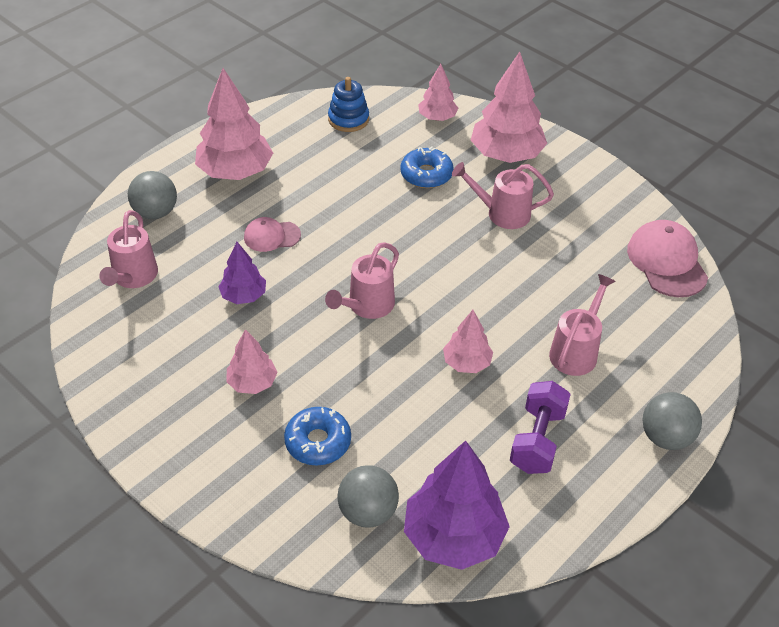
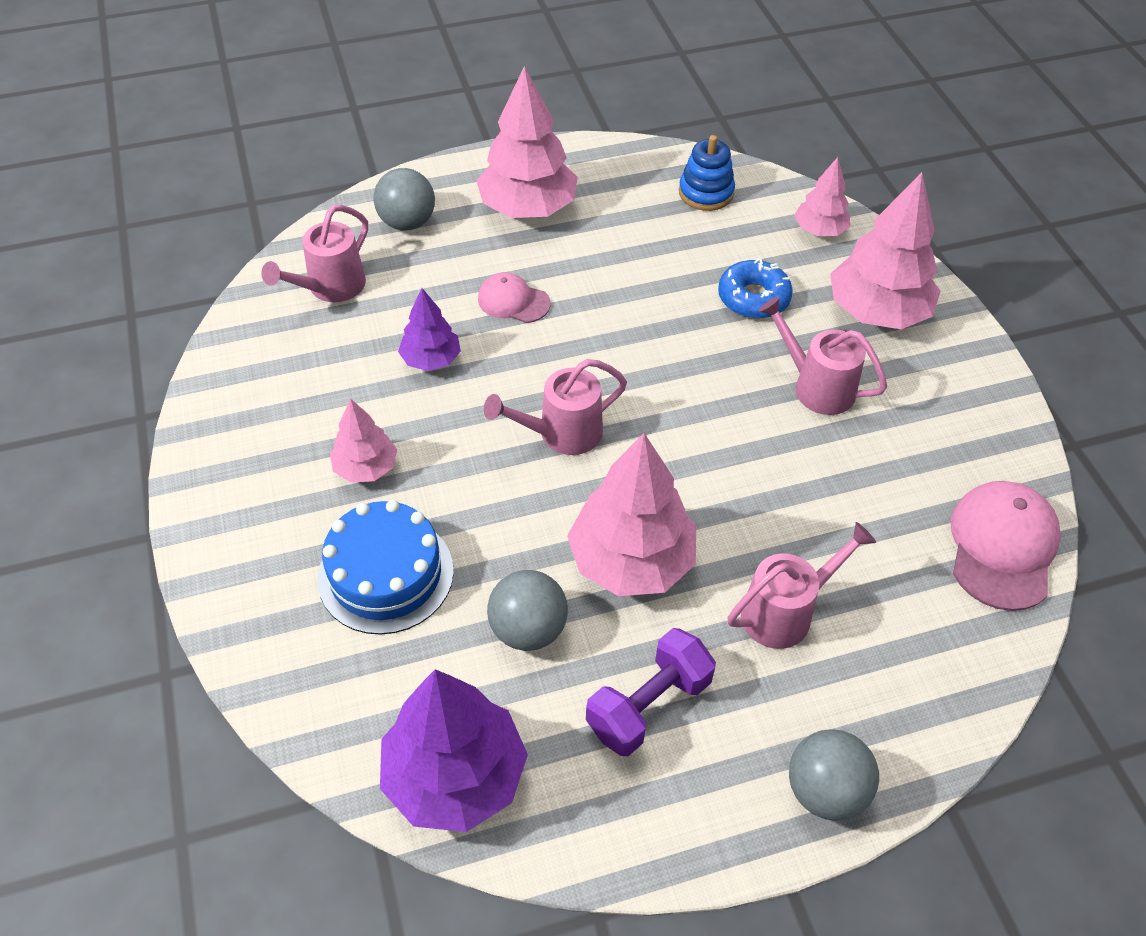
camera: 30 degrees right, 5 degrees up
(318, 442) = (386, 574): blue donut -> blue cake
(368, 512) = (379, 690): grey ball -> grey ball (528, 629)
(466, 363) = (631, 560): pink tree -> pink tree, size x1.82

